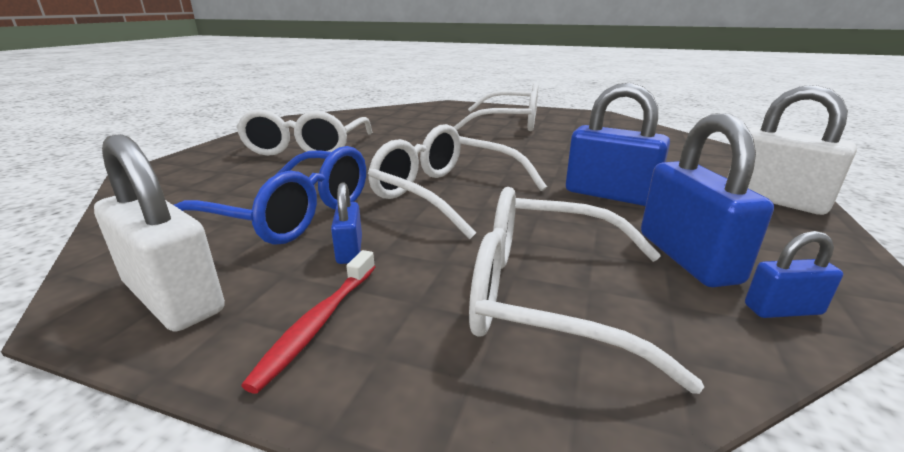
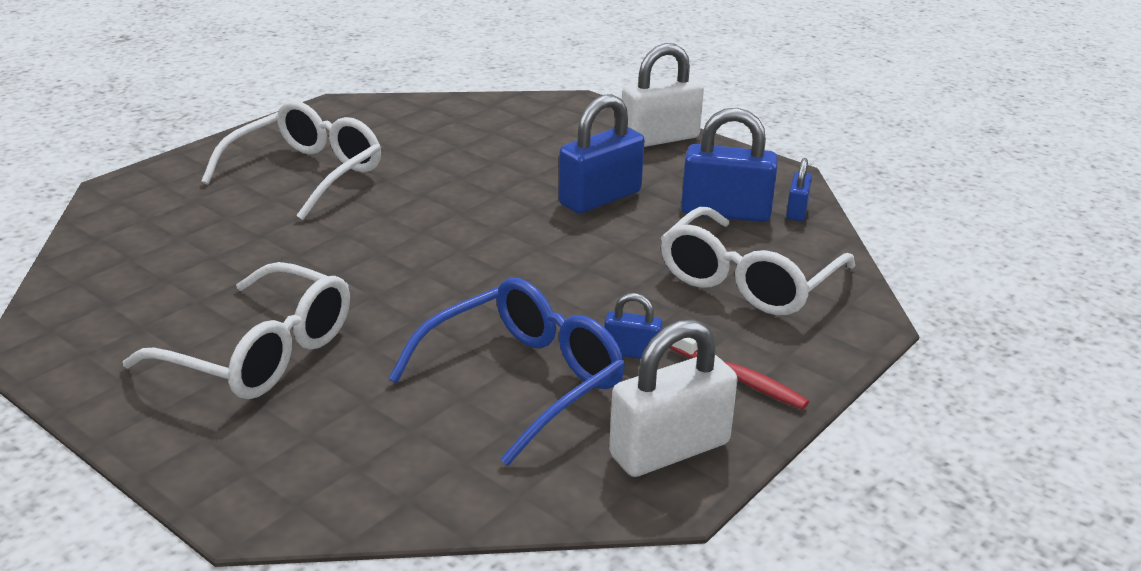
camera: 70 degrees left, 5 degrees up
(447, 194) = (535, 278): white glasses -> none

